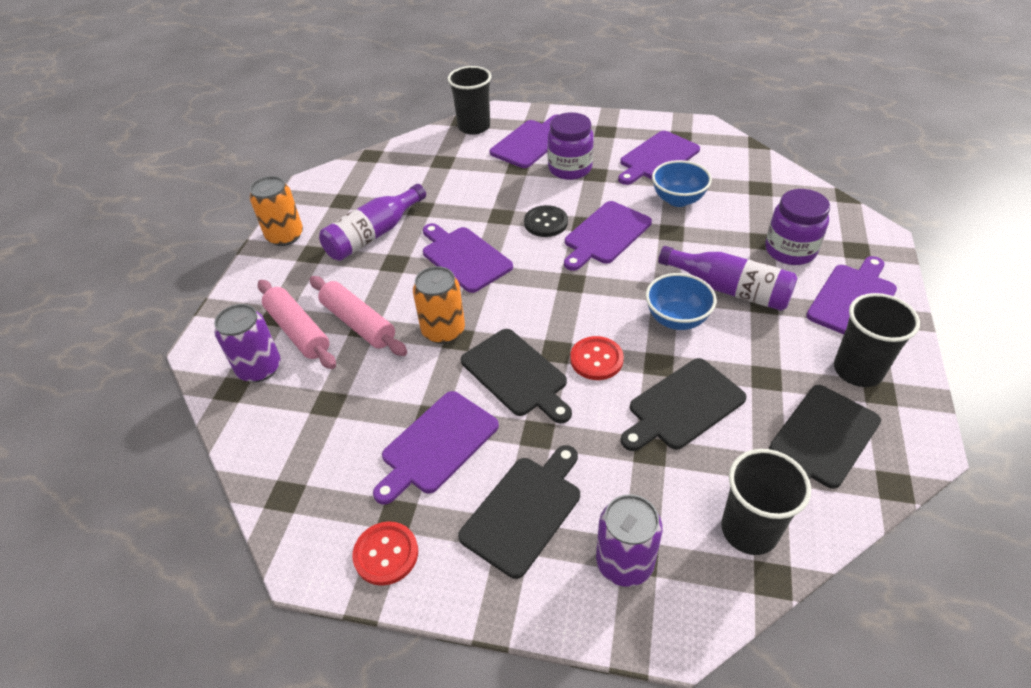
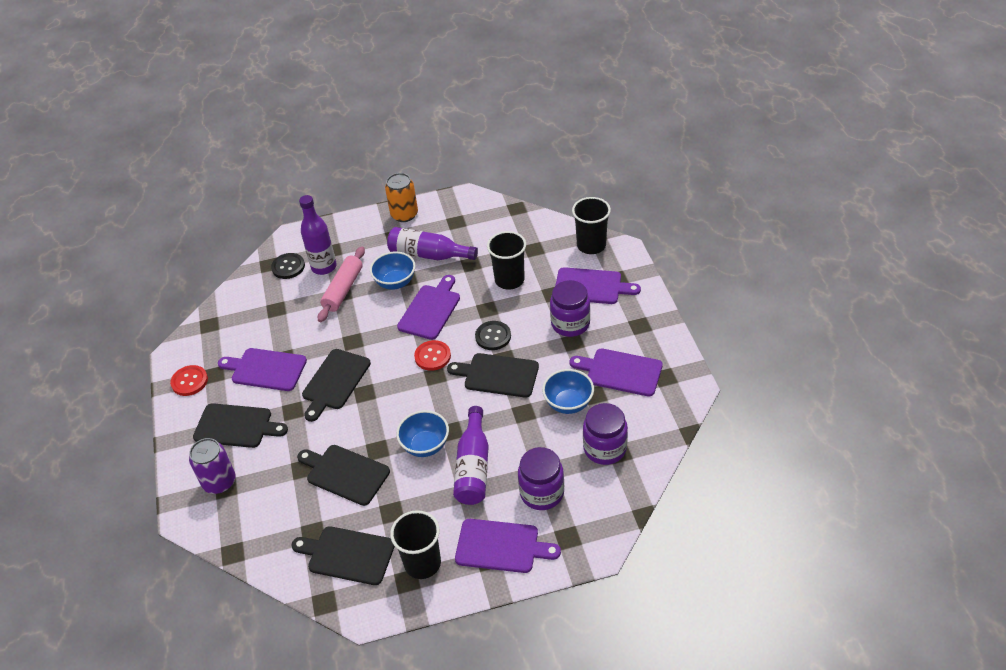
camera: 65 degrees right, 0 degrees up
(259, 368) = (288, 267): purple can -> black button
(298, 331) = (324, 267): pink rolling pin -> purple bottle
(392, 274) = (395, 282): none -> blue bowl
(443, 330) = (356, 331): orange can -> none
(596, 359) = (366, 416): red button -> red button (432, 356)
(605, 235) = (498, 375): purple cutting board -> black cutting board
(749, 530) = (261, 533): black cup -> black cup (509, 280)
(751, 194) = (605, 448): none -> purple jar

